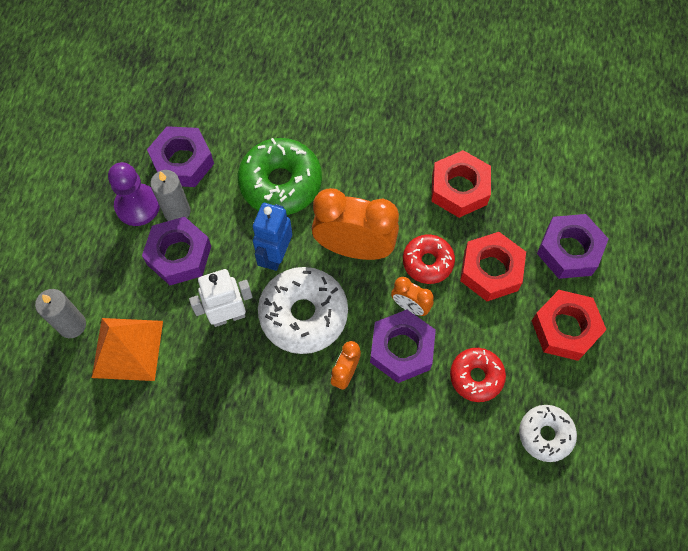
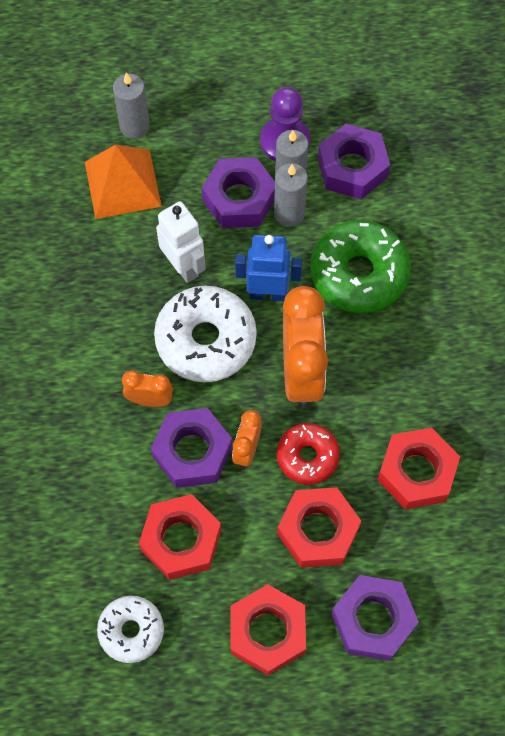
camera: 75 degrees right, 0 degrees up
(207, 220) = (289, 213): none -> grey candle
(476, 377) = (181, 540): red donut -> red nut

